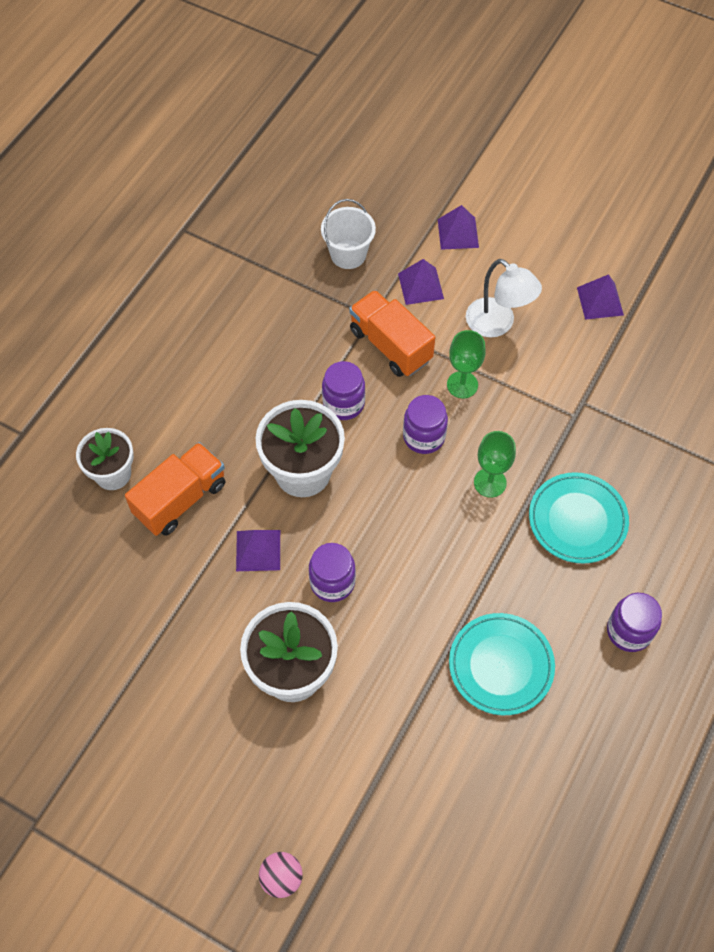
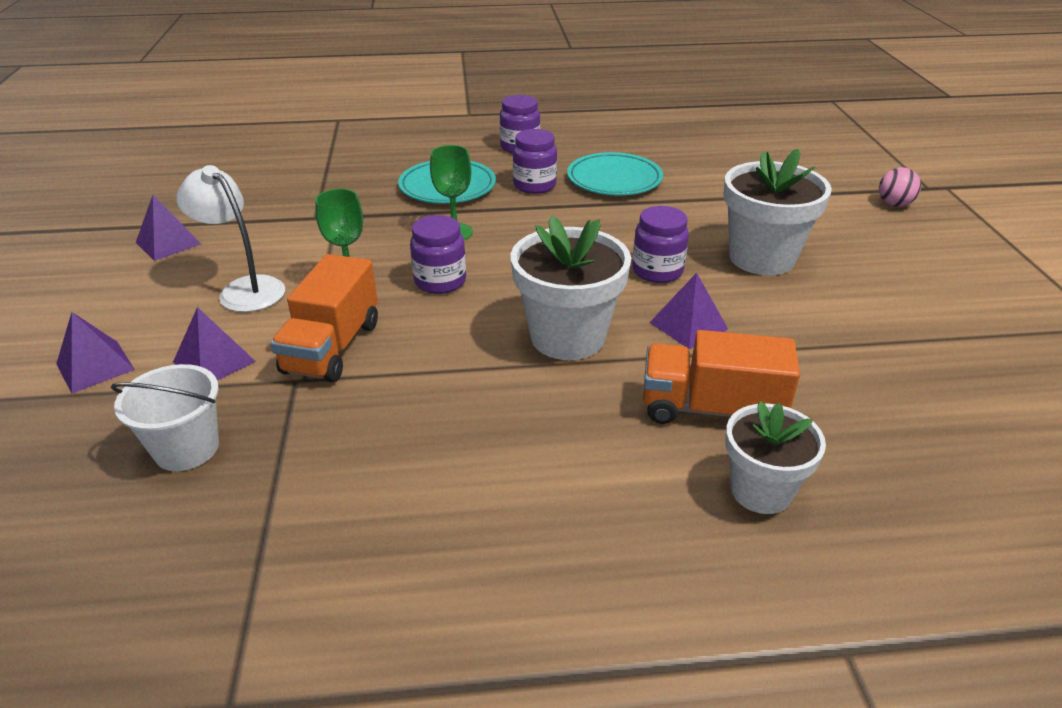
camera: 125 degrees left, 25 degrees down
(343, 403) = (449, 347): purple jar -> purple jar (534, 185)
(497, 324) = (244, 289): white lamp -> white lamp turned 60 degrees counterclockwise

